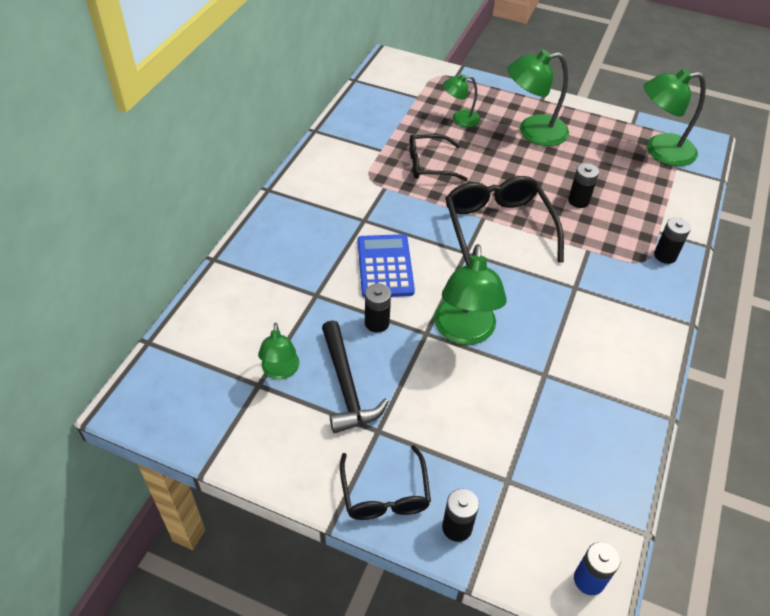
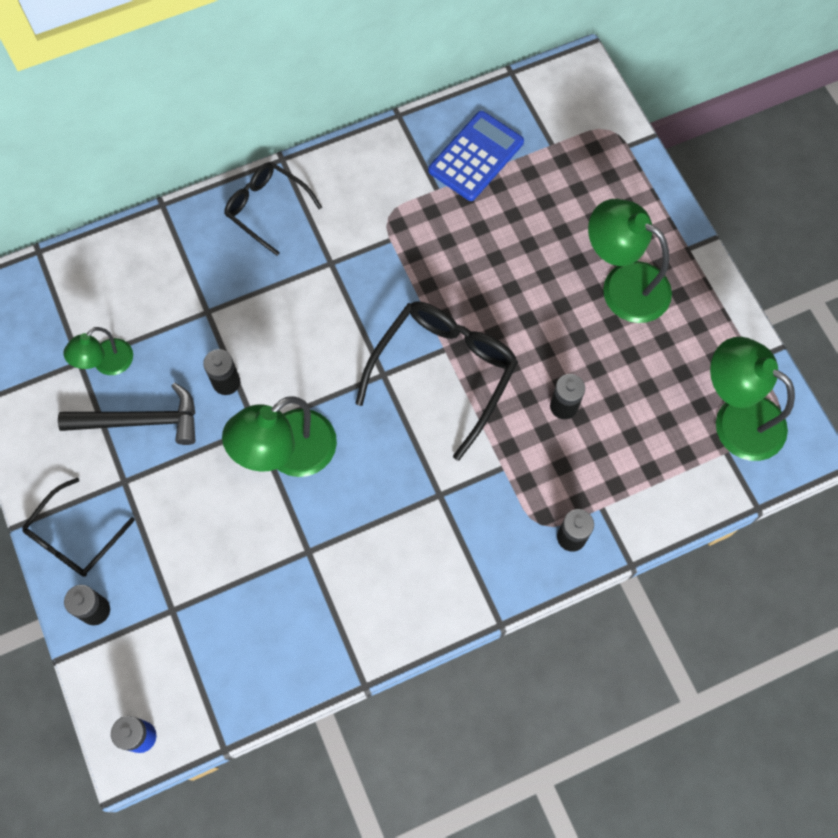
camera: 45 degrees right, 20 degrees up
(346, 386) = (141, 421): black hammer -> black hammer turned 120 degrees counterclockwise
(385, 266) = (294, 330): blue calculator -> blue calculator (476, 156)
(429, 165) = (464, 245): black glasses -> black glasses (267, 209)
(460, 119) = (563, 209): green lamp -> none

